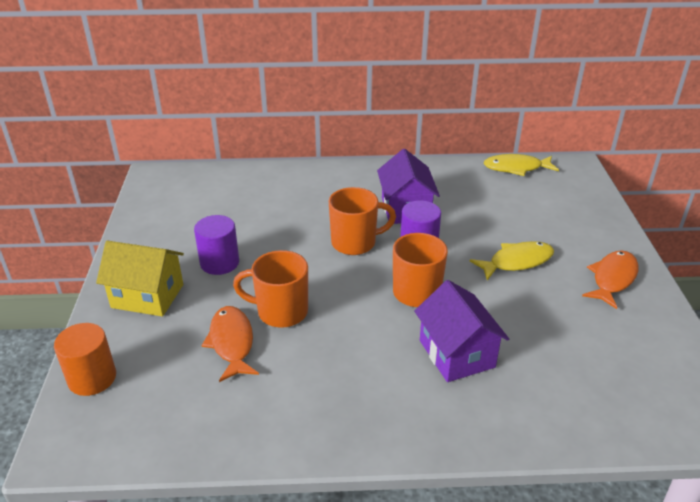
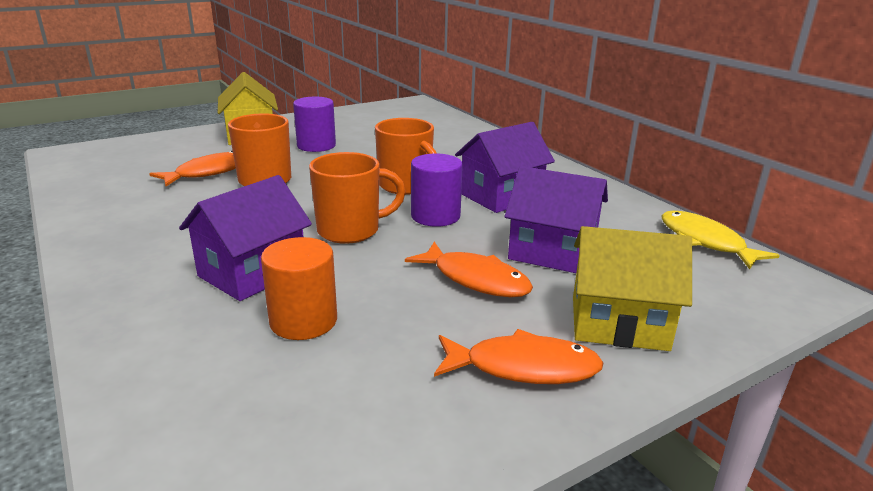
camera: 60 degrees right, 10 degrees down
(92, 378) = (143, 143): orange cylinder -> orange cylinder (303, 321)
(499, 222) = (552, 252): none -> purple house
(517, 262) = (476, 279): yellow fish -> orange fish
(585, 233) = (618, 323): none -> yellow house

